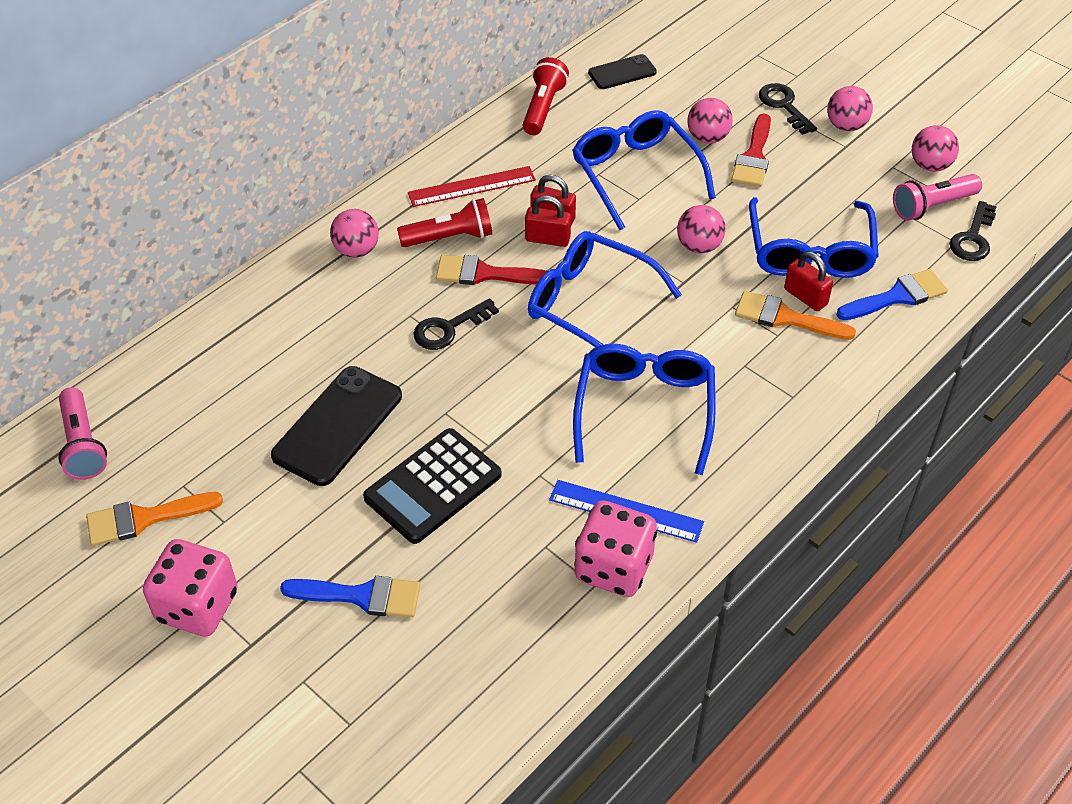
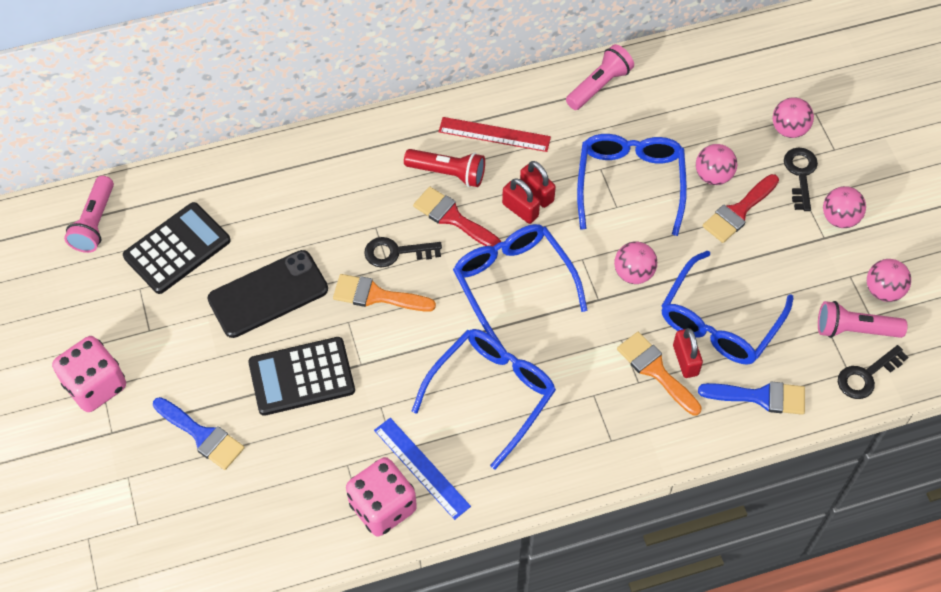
camera: 30 degrees right, 10 degrees up
(144, 519) = (100, 301): orange brush -> orange brush (376, 296)
(201, 428) = (177, 248): none -> black calculator
(356, 250) = (373, 151): pink ball -> pink ball (789, 129)
(543, 107) = (599, 85): red flashlight -> pink flashlight
(622, 72) = (687, 80): black phone -> none

